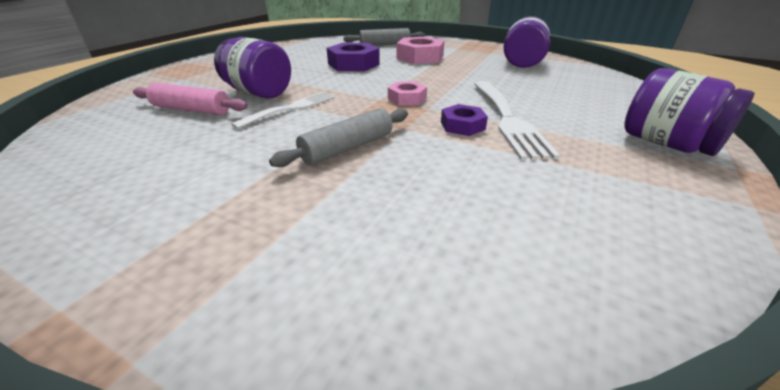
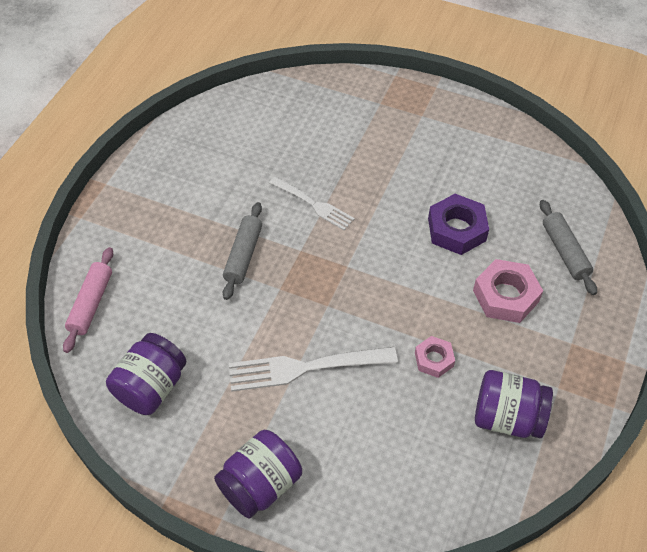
camera: 85 degrees right, 20 degrees up
(191, 109) = (305, 142): pink rolling pin -> pink rolling pin (91, 304)
(258, 92) = (349, 171): purple jar -> purple jar (151, 387)
(347, 147) = (243, 255): grey rolling pin -> grey rolling pin turned 60 degrees clockwise
(407, 98) = (349, 287): pink nut -> pink nut (434, 359)
(462, 125) = (288, 330): purple nut -> none

